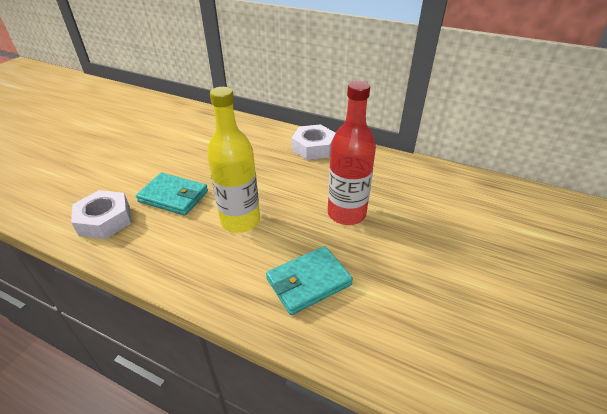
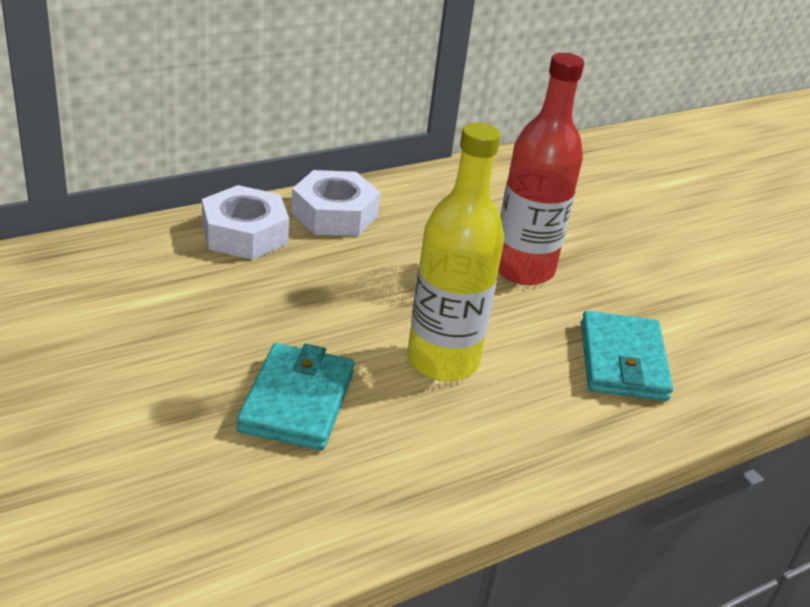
camera: 60 degrees left, 5 degrees down
(105, 220) = (275, 508): white nut -> white nut (244, 233)
(173, 196) = (297, 401): turquoise wallet -> turquoise wallet turned 45 degrees counterclockwise

